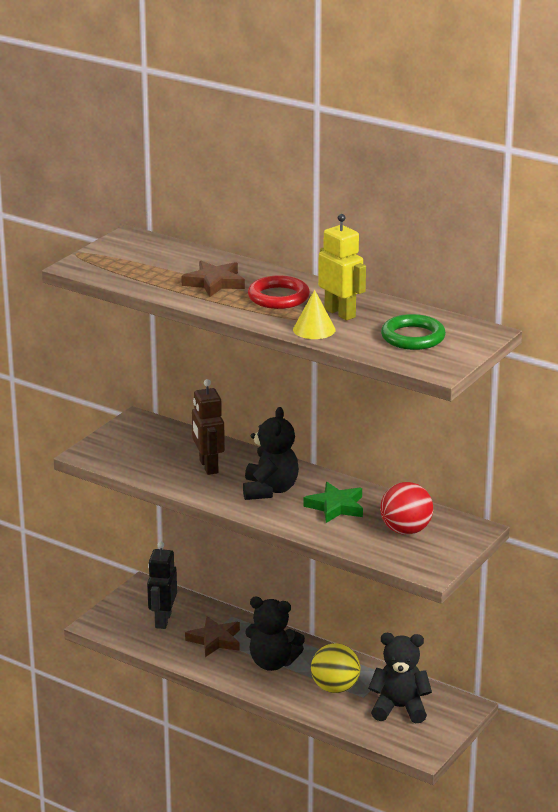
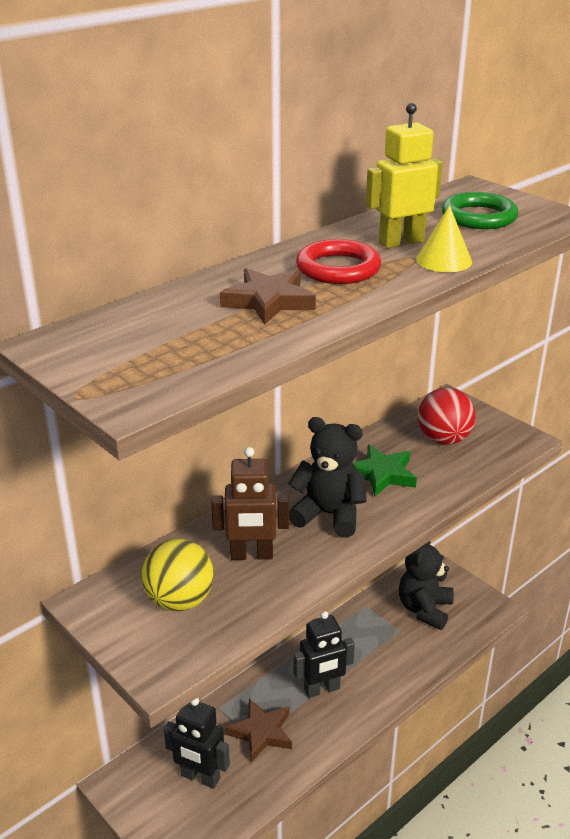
camera: 75 degrees left, 5 degrees up
(272, 663) = (322, 689): black teddy bear -> black robot
(335, 688) = (380, 648): yellow ball -> yellow ball (180, 601)

